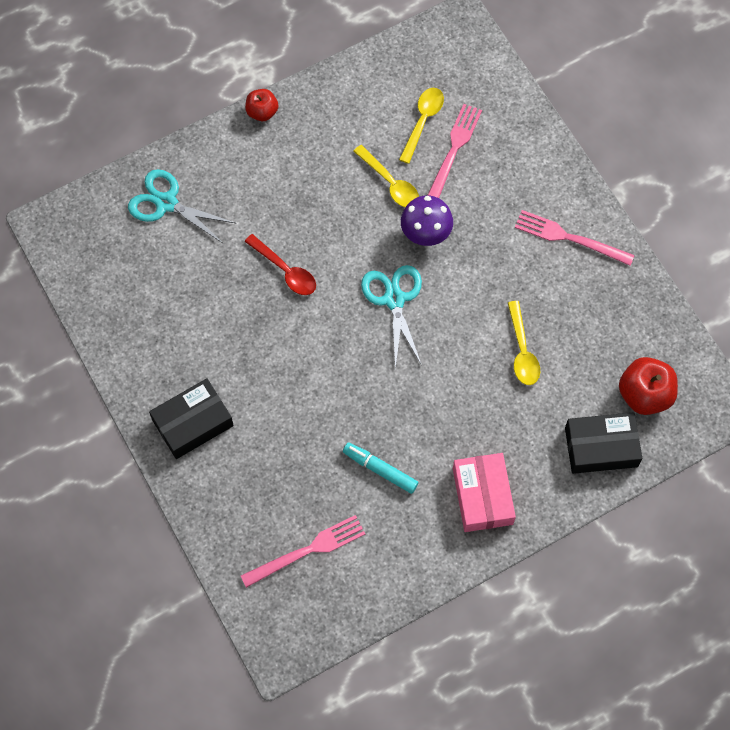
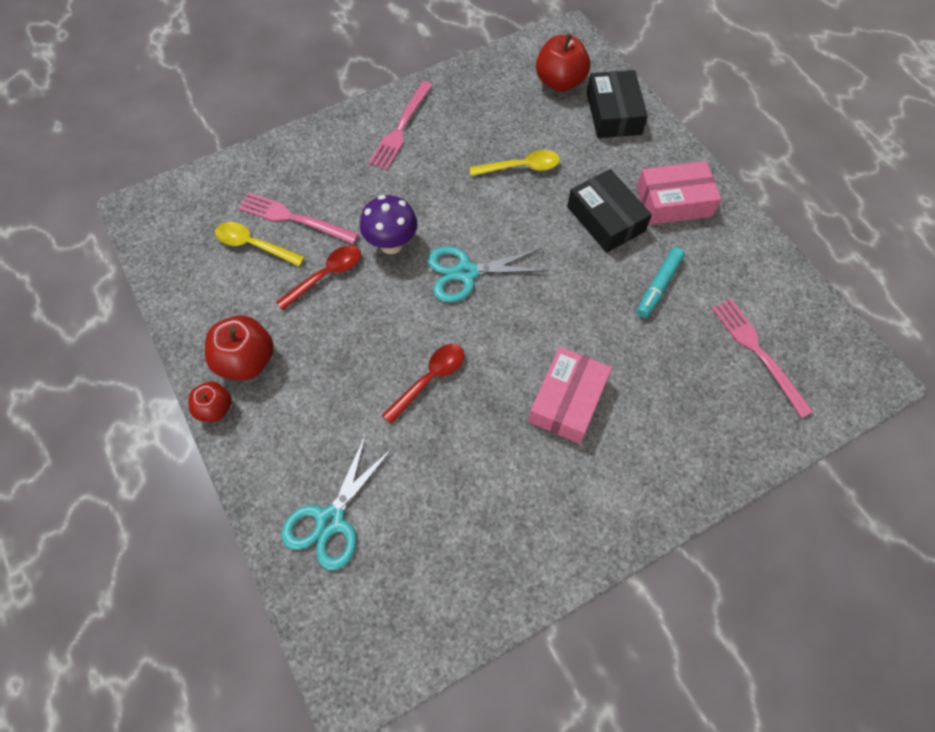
camera: 90 degrees left, 5 degrees down
(193, 423) = (626, 476): black box -> black box (606, 219)
(262, 381) = (567, 401): none -> pink box
(305, 129) = (246, 361): none -> red apple
(390, 183) = (326, 276): yellow spoon -> red spoon

